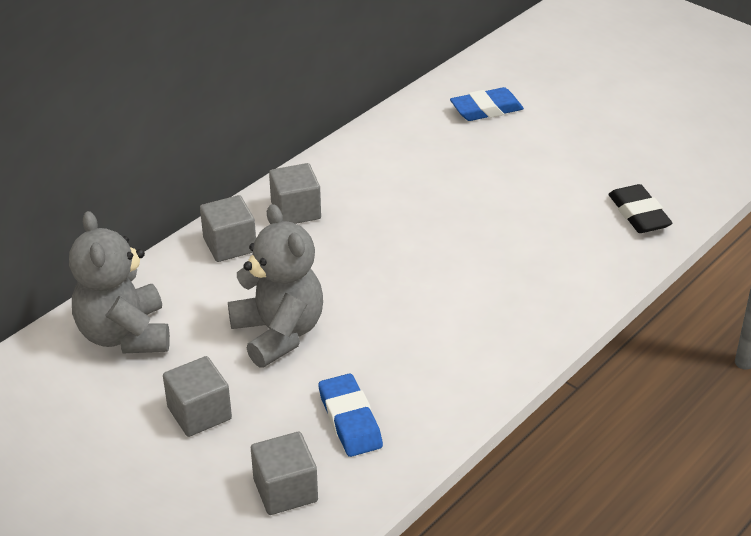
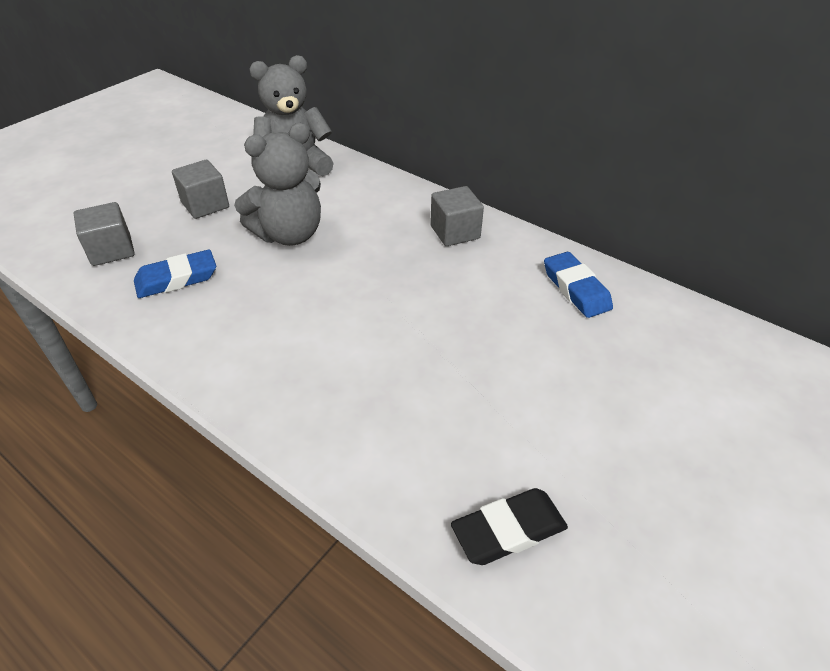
camera: 85 degrees right, 5 degrees up
(230, 245) = (402, 201): grey cube -> none
(486, 109) = (690, 364): blue eraser -> blue eraser (576, 289)

